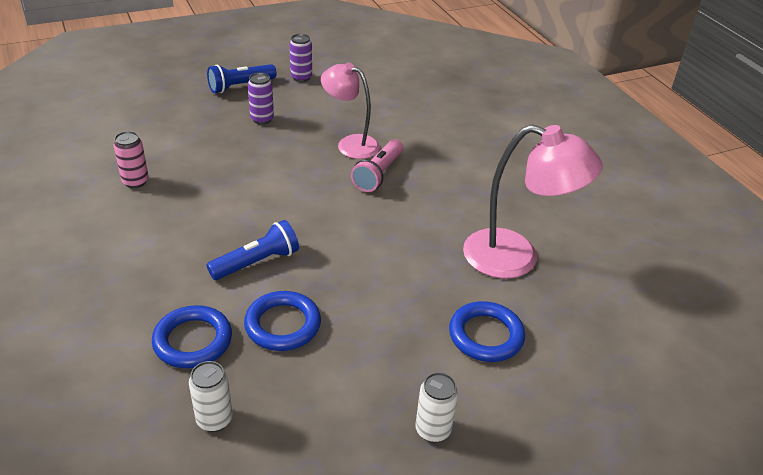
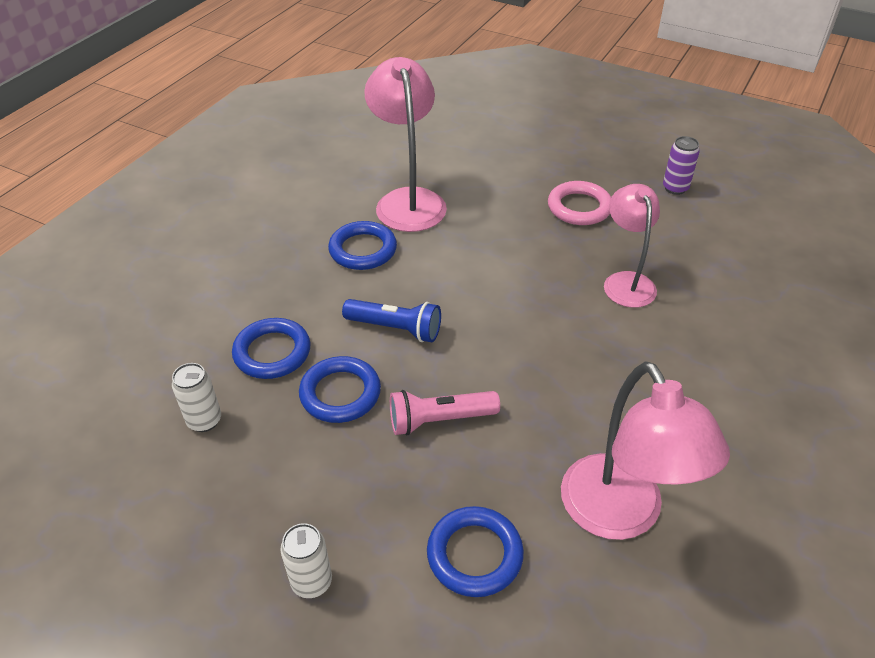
camera: 55 degrees right, 5 degrees up
(135, 181) = (408, 200): pink can -> pink lamp
(153, 233) = (363, 250): none -> blue ring
(240, 86) = (605, 165): blue flashlight -> none
(262, 119) = (579, 207): purple can -> pink ring
(378, 174) = (609, 328): pink flashlight -> pink flashlight (439, 420)

